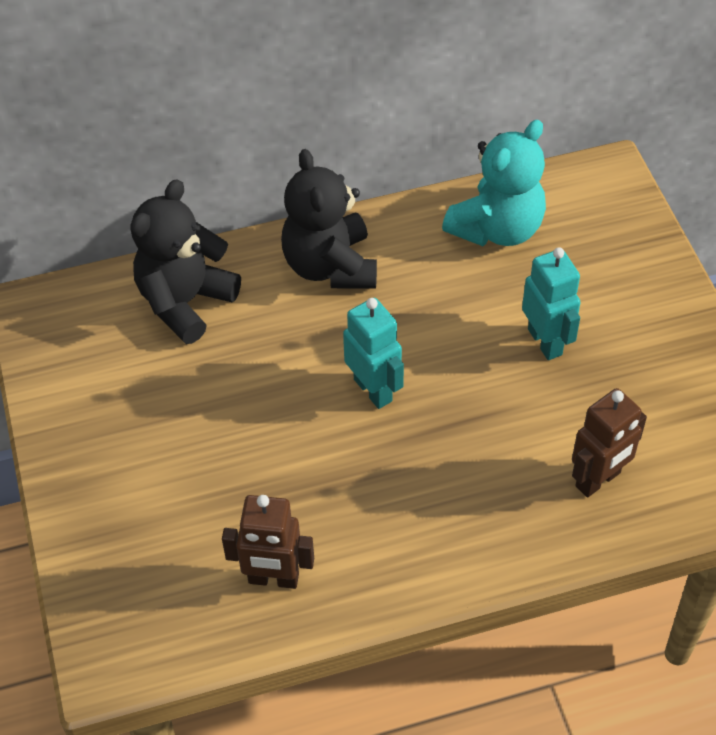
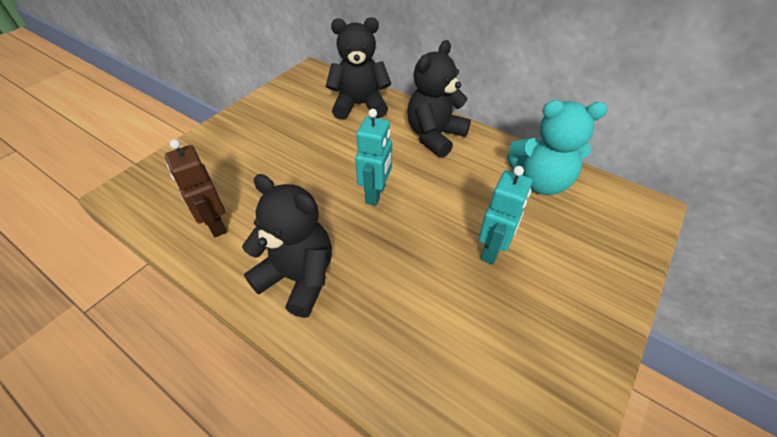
camera: 50 degrees right, 5 degrees down
(432, 534) = (298, 278): none -> black teddy bear
(598, 480) = (418, 348): brown robot -> none

